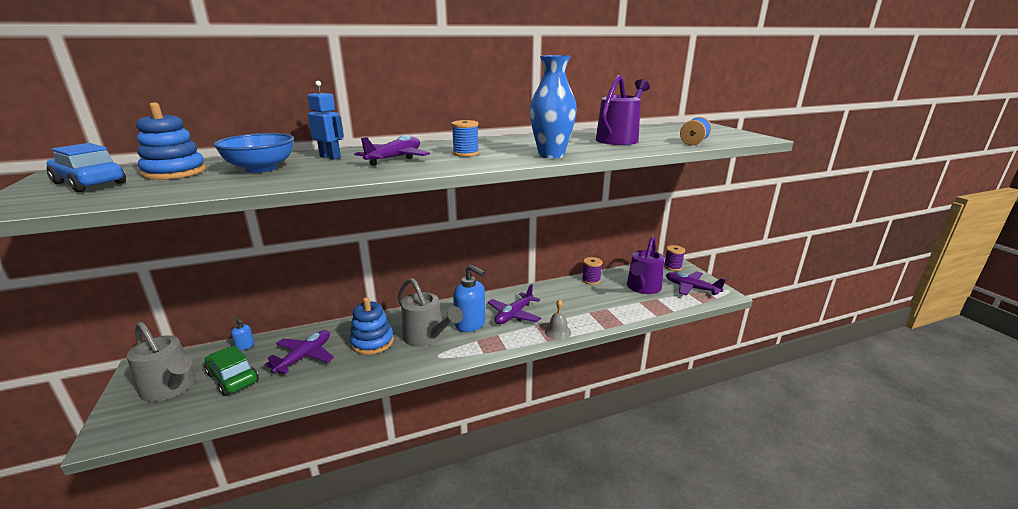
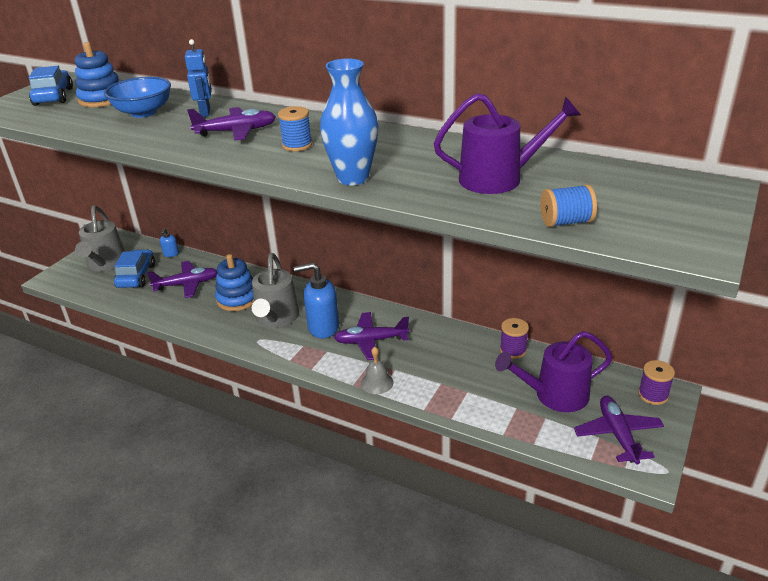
camera: 50 degrees right, 10 degrees up
(233, 378) = (136, 276): green car -> blue car
(470, 324) = (323, 327): blue soap dispenser -> blue soap dispenser turned 90 degrees clockwise

